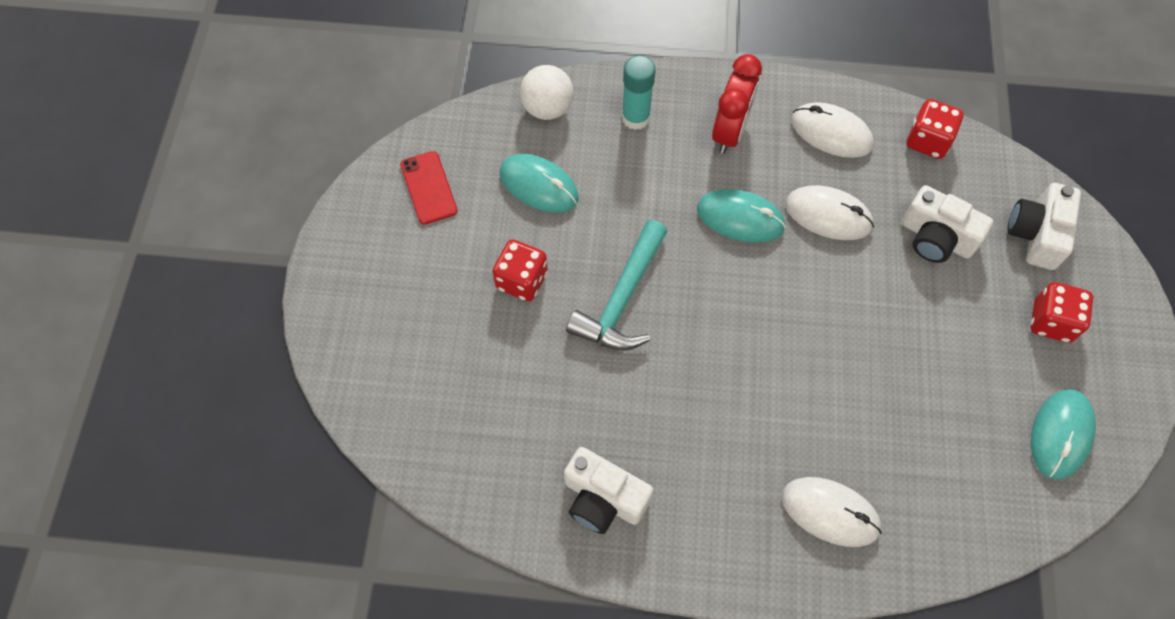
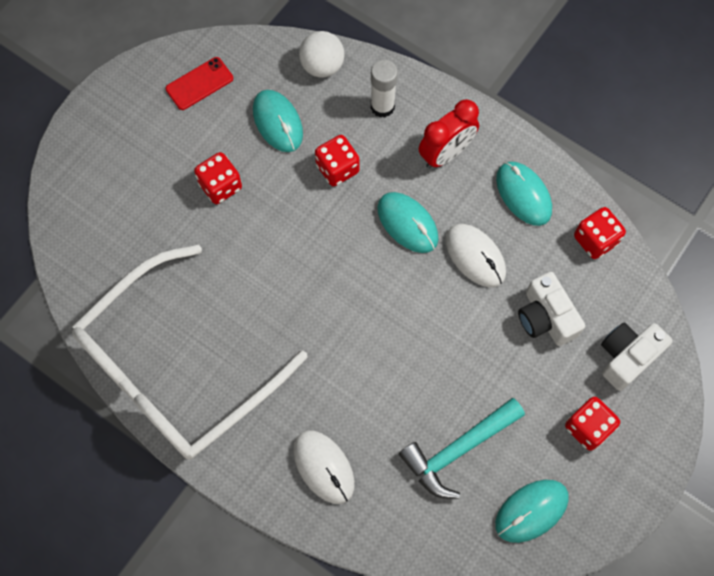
camera: 30 degrees right, 5 degrees up
(428, 188) = (199, 83): red phone -> red phone turned 45 degrees clockwise
(603, 499) = (176, 368): white camera -> white glasses
(622, 299) = (281, 237): turquoise hammer -> turquoise hammer (458, 450)
(632, 200) = (337, 168): none -> red dice
(635, 118) = (382, 106): turquoise glue stick -> white glue stick
(831, 133) = (523, 194): white mouse -> turquoise mouse

